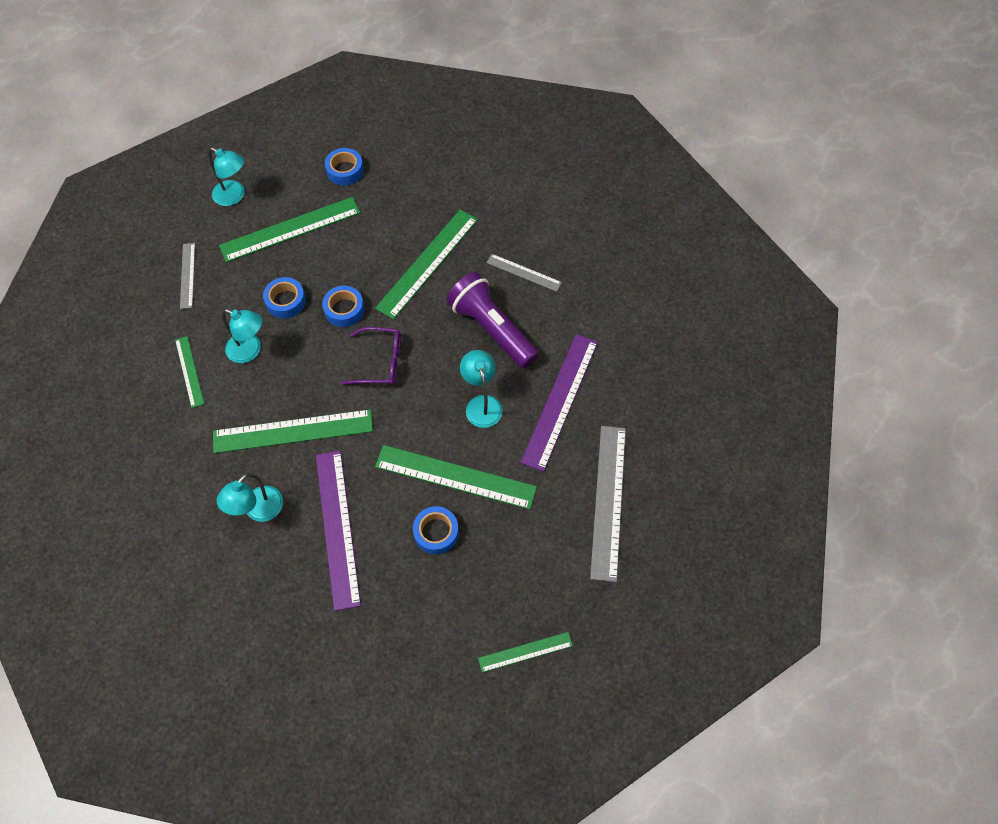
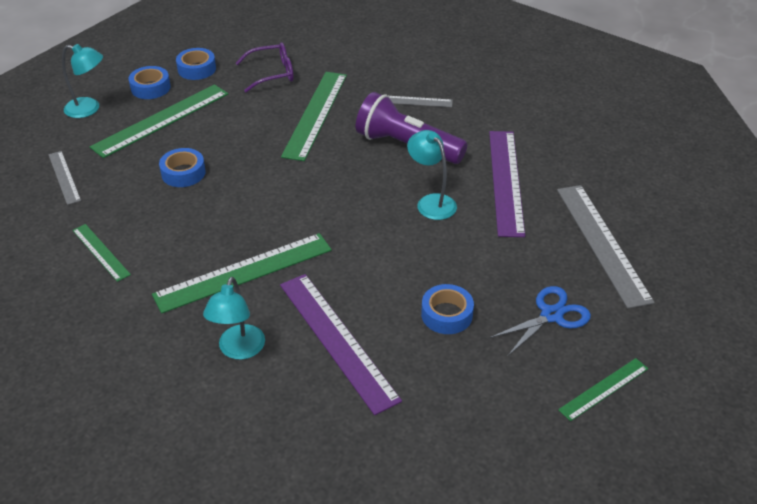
camera: 20 degrees left, 20 degrees down
(250, 351) = (163, 219): turquoise lamp -> none
(344, 310) = (249, 165): blue tape -> blue tape (150, 88)
(380, 362) = (309, 195): purple glasses -> purple glasses (272, 73)
(455, 477) = (439, 264): green ruler -> none
(522, 563) = (551, 315): none -> blue scissors

